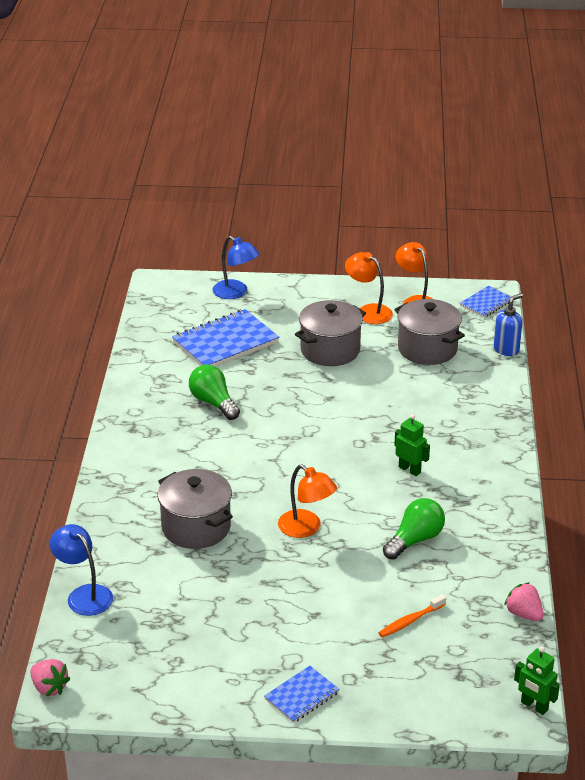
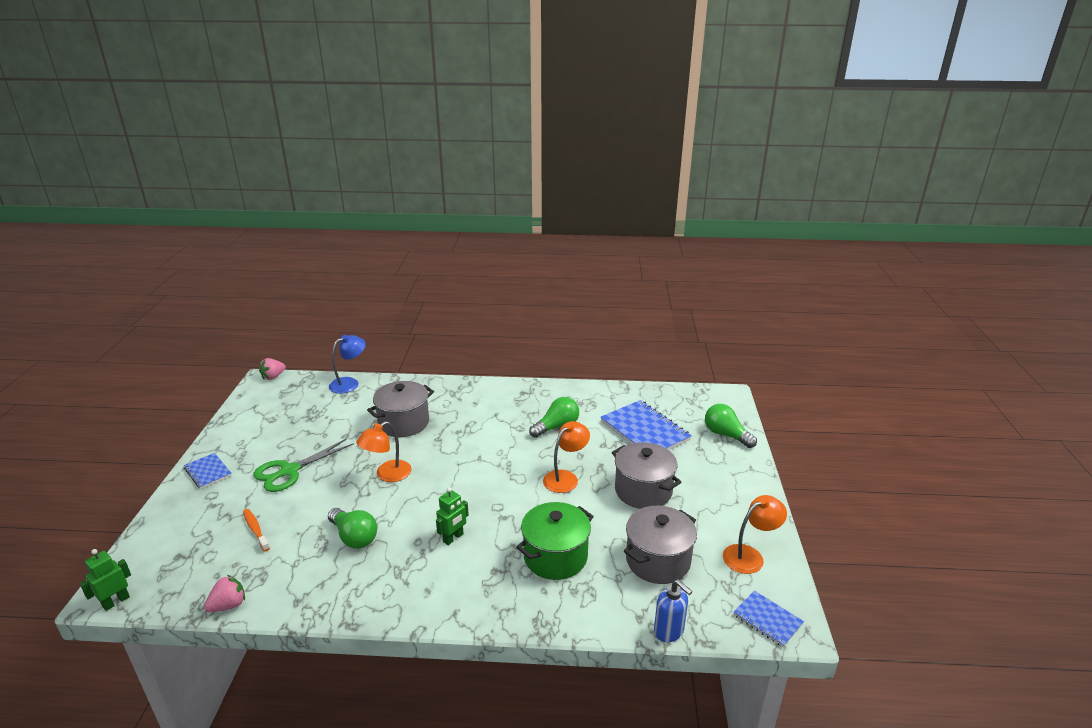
camera: 90 degrees right, 5 degrees down
(236, 293) = (726, 435): blue lamp -> green light bulb
(299, 616) = (289, 471): none -> green scissors
(368, 311) = (719, 518): orange lamp -> orange lamp (565, 477)
(429, 405) = (555, 557): none -> green pot

